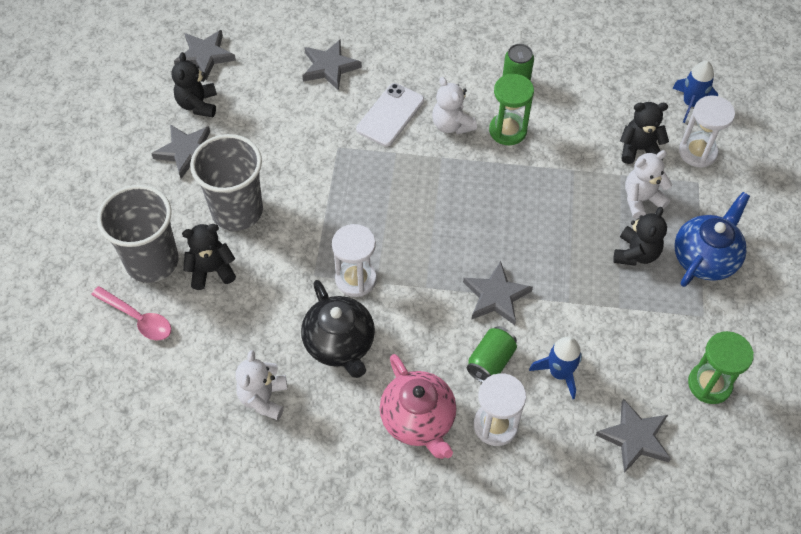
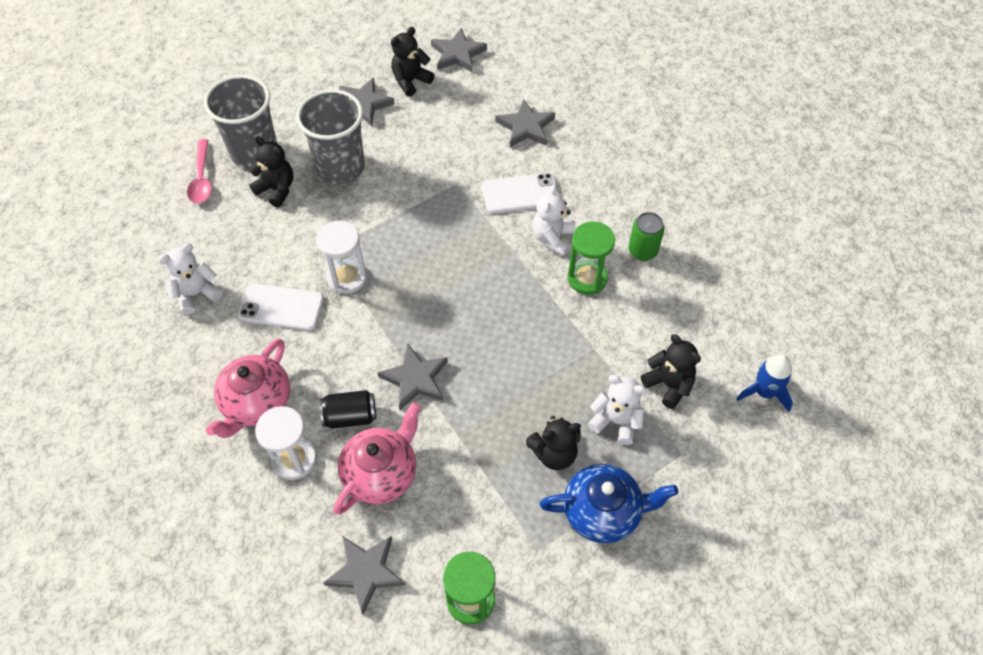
camera: 50 degrees right, 0 degrees up
(340, 344) = (281, 307): black teapot -> white phone
(491, 361) = (350, 416): green can -> black can
(559, 373) = (381, 473): blue rocket -> pink teapot
(697, 152) = (715, 432): white hourglass -> none

